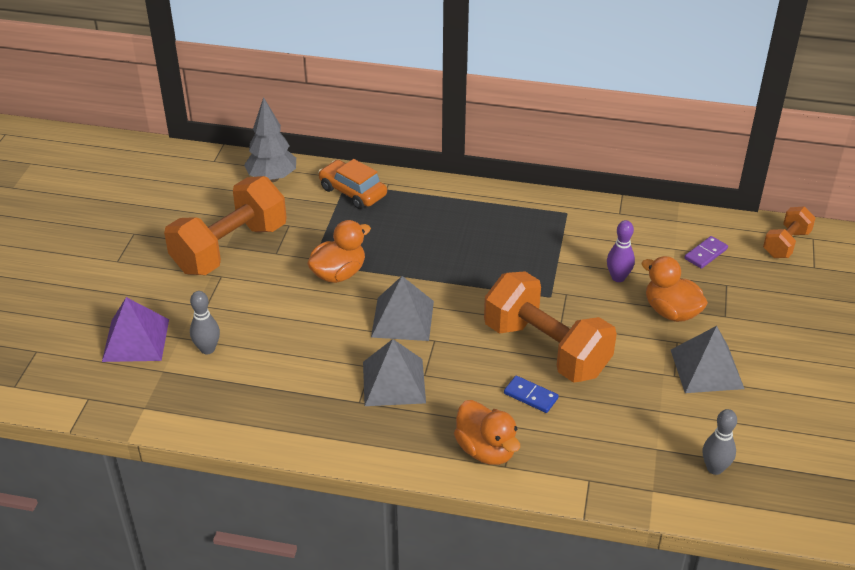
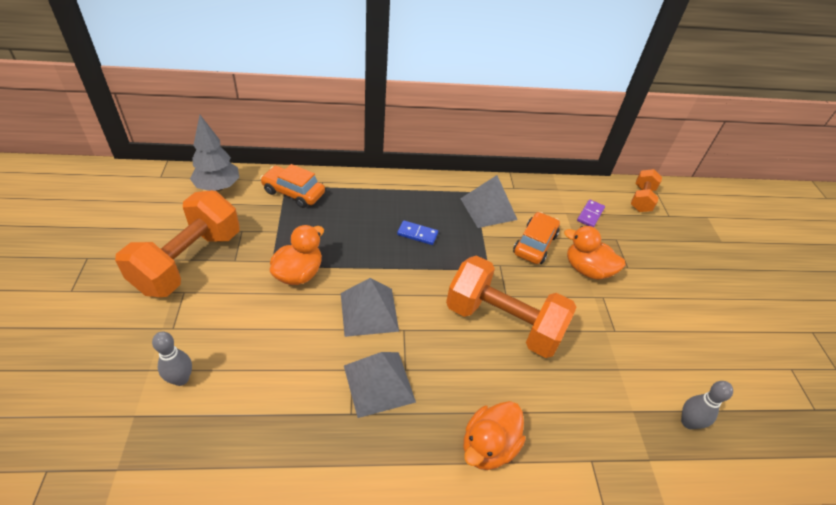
camera: 20 degrees left, 5 degrees up
(136, 340) = (99, 381): purple pyramid -> none
(486, 450) = (488, 446): orange duck -> orange duck turned 90 degrees clockwise
(530, 396) = (507, 375): blue domino -> blue domino (417, 234)
(618, 277) = (535, 244): purple bowling pin -> orange car
(706, 368) = (636, 319): grey pyramid -> grey pyramid (488, 209)

